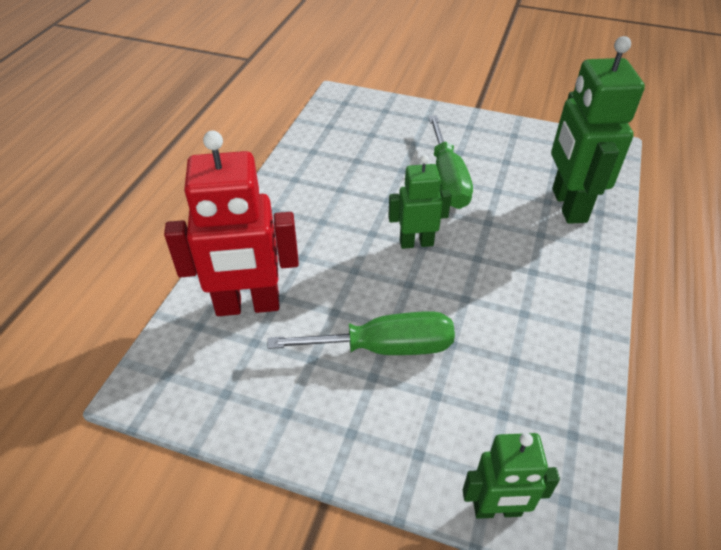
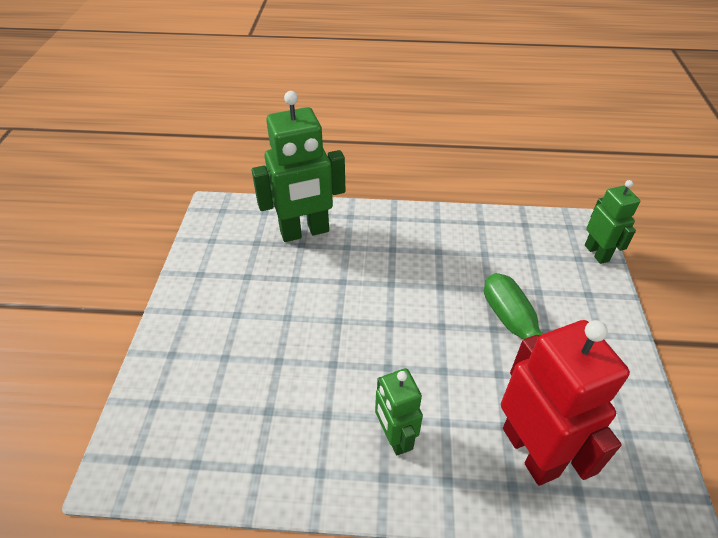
camera: 105 degrees left, 0 degrees up
(416, 242) = (388, 328): green robot -> green robot (394, 437)
(447, 180) = (288, 318): green screwdriver -> none

